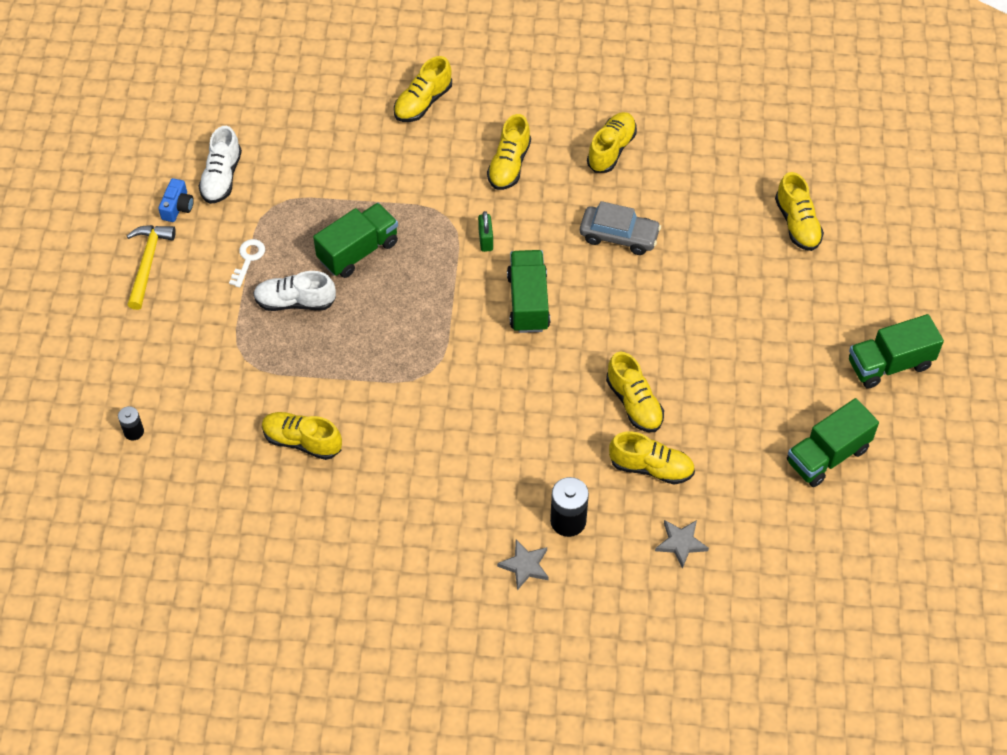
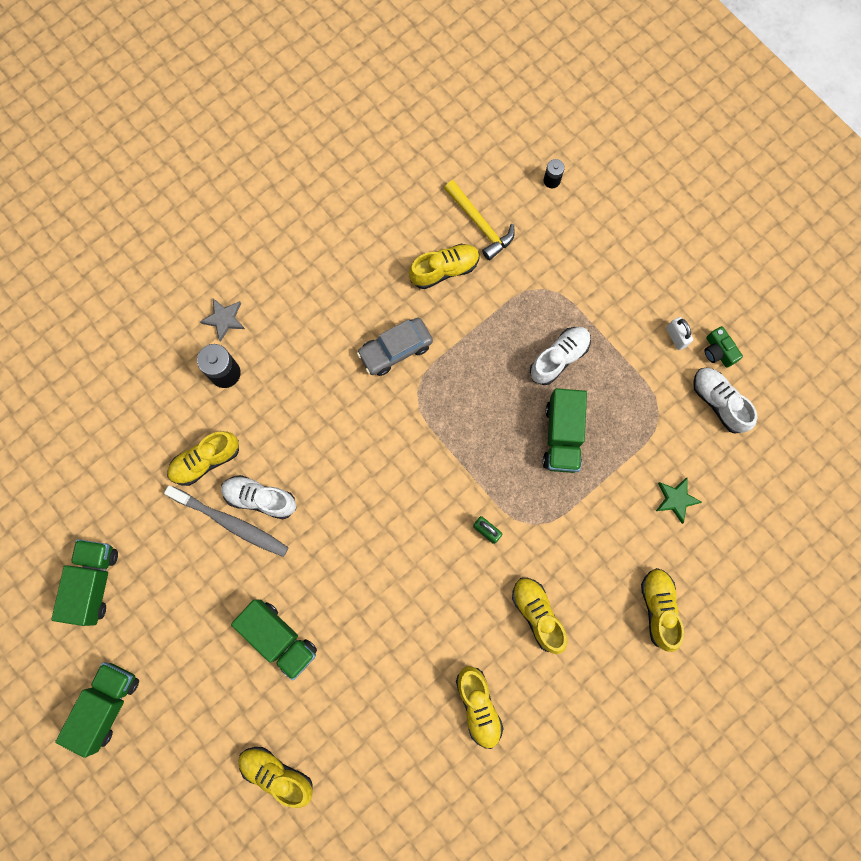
camera: 135 degrees right, 20 degrees up
(147, 263) = (684, 293): yellow hammer -> yellow hammer (480, 224)
(177, 207) = (718, 351): blue camera -> green camera
(193, 241) = (676, 337): none -> white padlock
(248, 259) = (625, 359): white key -> none
(330, 148) = (676, 499): none -> green star
(528, 302) = (406, 509): green truck -> green truck (279, 638)
(619, 236) = (397, 629): grey car -> grey car (395, 350)
(634, 403) = (260, 498): yellow shoe -> white shoe
(675, 405) = (231, 523): none -> grey toothbrush
(681, 543) = (139, 425): grey star -> none

